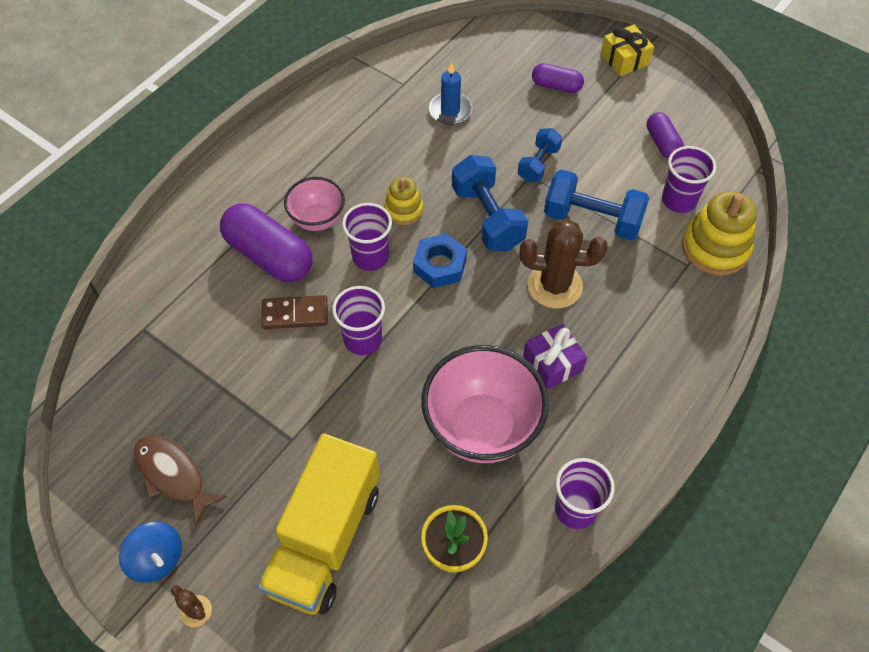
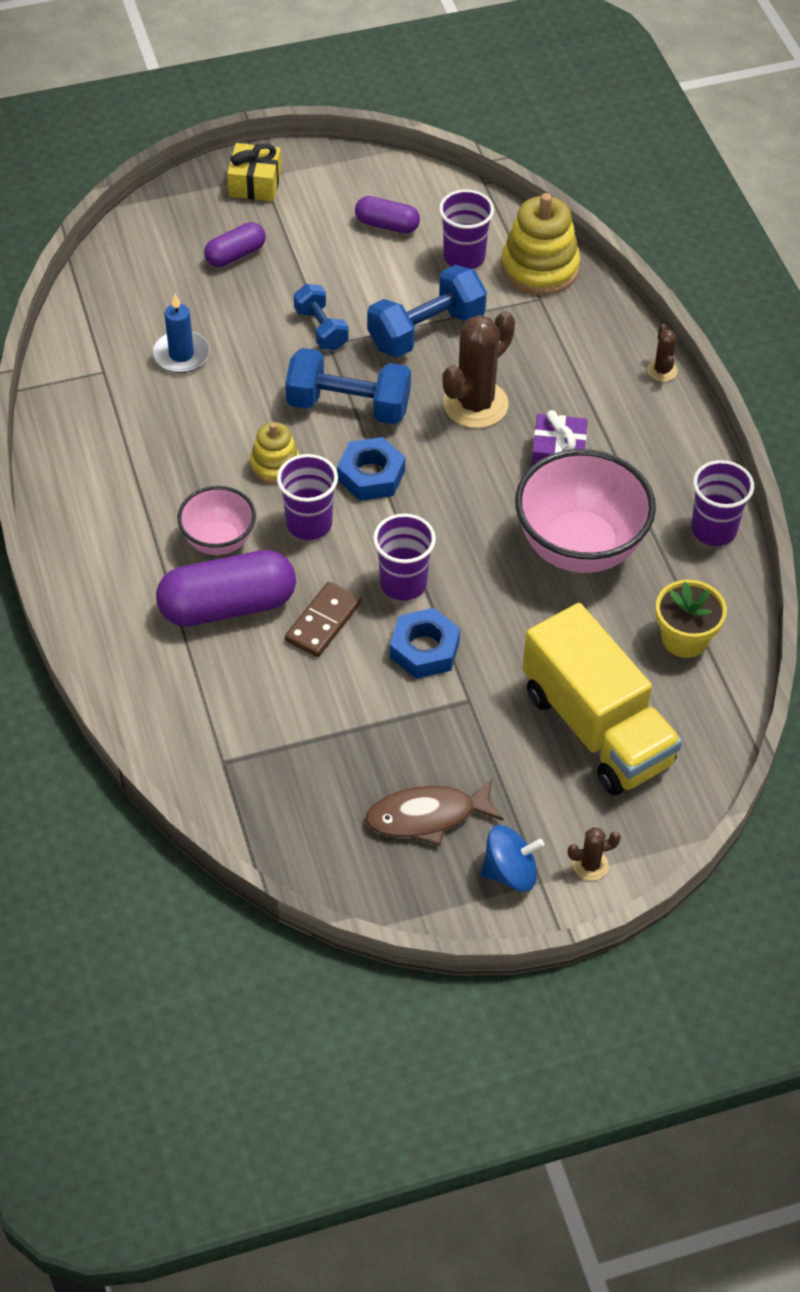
camera: 55 degrees left, 5 degrees down
(315, 386) = (424, 649): none -> blue nut
(696, 381) = (662, 370): none -> brown cactus

